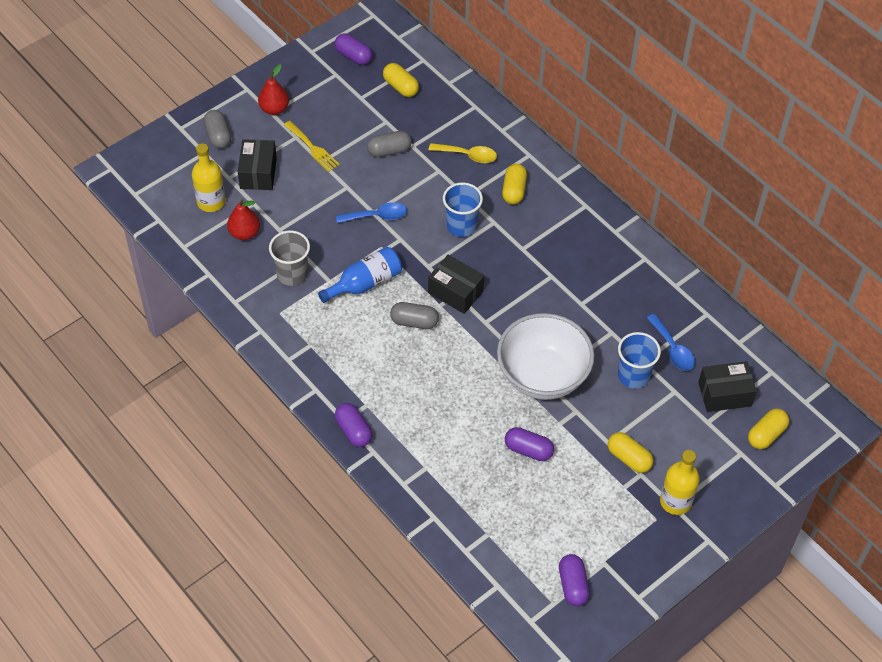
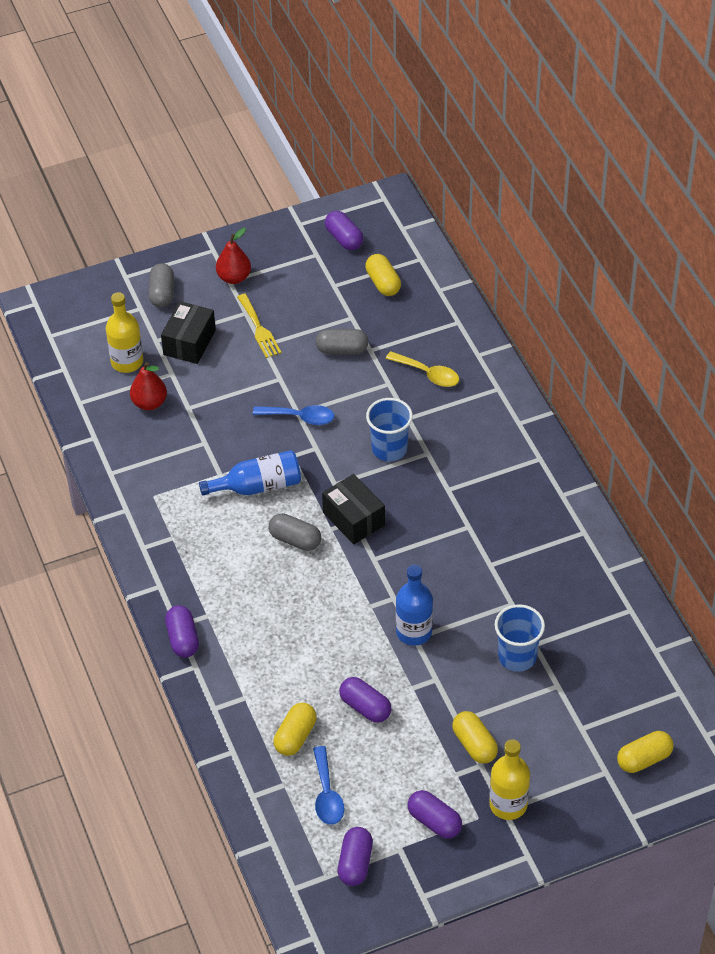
camera: 20 degrees right, 5 degrees down
(292, 274) = (183, 458): grey cup -> none
(514, 190) = (464, 424): yellow capsule -> yellow capsule (295, 736)
(542, 376) = (414, 632): white bowl -> blue bottle
(622, 532) = (434, 821): none -> purple capsule
(672, 349) = (574, 639): blue spoon -> blue spoon (327, 794)
(724, 394) = (614, 703): black box -> none

